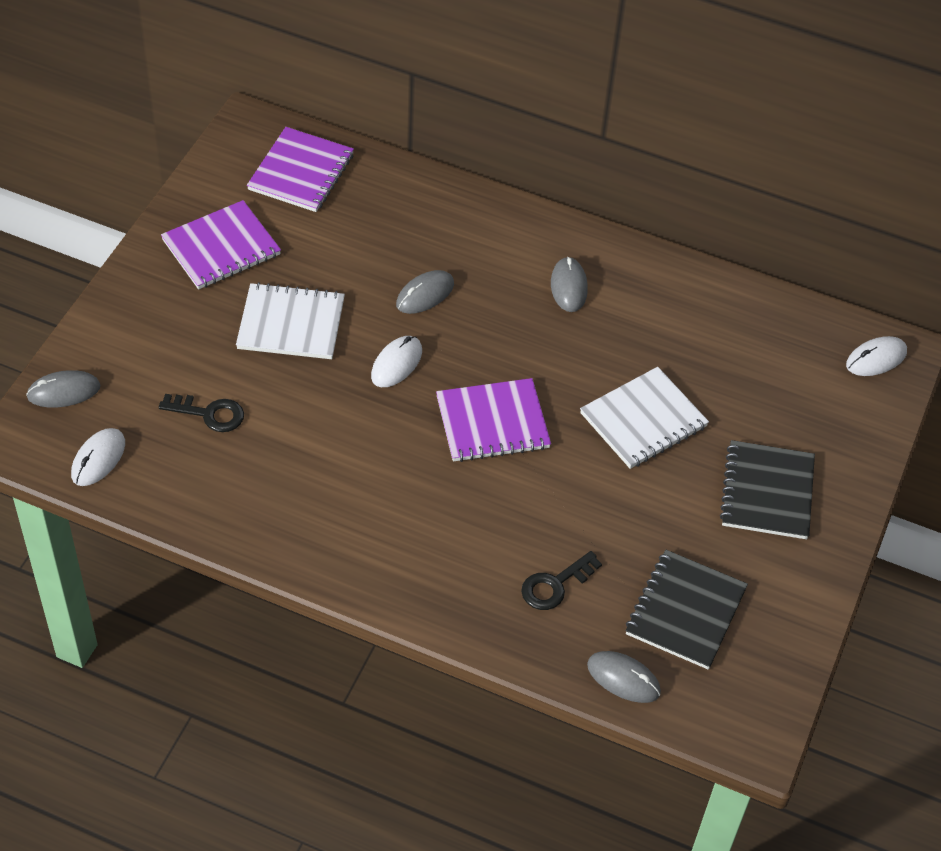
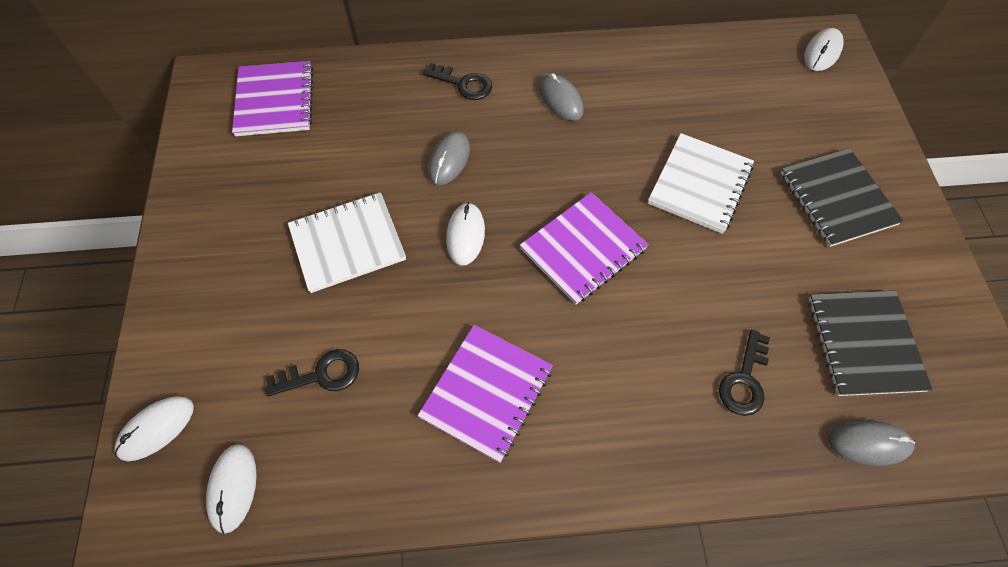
camera: 25 degrees left, 10 degrees up
(64, 391) = (156, 428): grey mouse -> white mouse
(221, 247) = (240, 200): purple notebook -> purple notebook (486, 393)
(485, 232) = (463, 84): none -> black key

